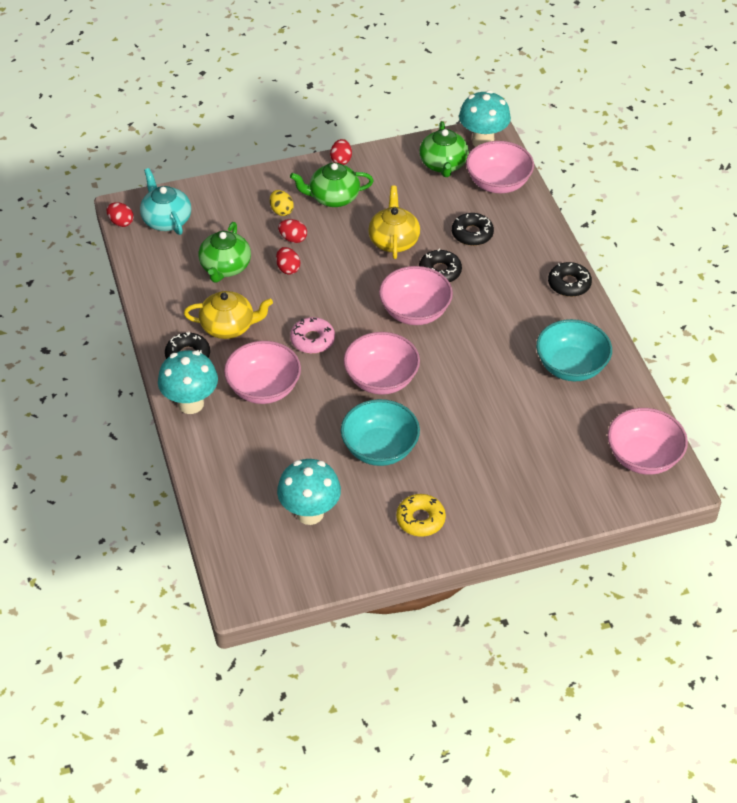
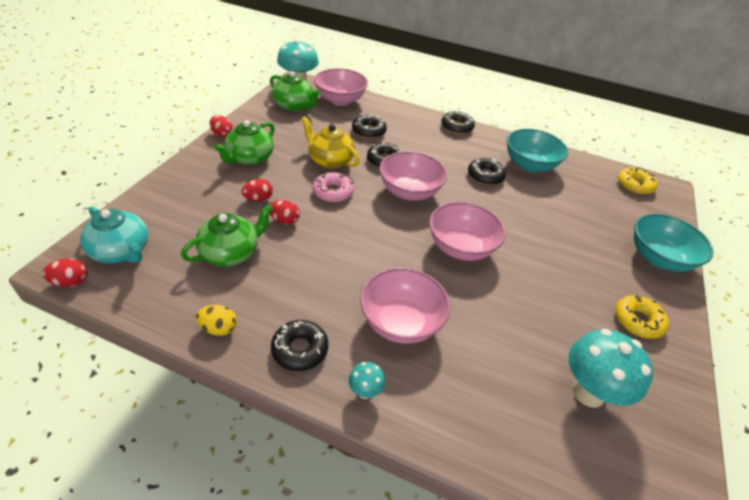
camera: 55 degrees left, 5 degrees down
(166, 220) = (121, 251): turquoise teapot -> turquoise teapot turned 150 degrees counterclockwise
(191, 404) = (365, 391): turquoise mushroom -> turquoise mushroom, size x0.47
(225, 267) = (231, 253): green teapot -> green teapot turned 90 degrees counterclockwise
(228, 326) = (300, 296): yellow teapot -> none
(281, 211) = (222, 187): yellow egg -> yellow egg (219, 328)
(312, 340) = (377, 256): pink donut -> pink donut (333, 192)
(380, 448) = (537, 295): turquoise bowl -> turquoise bowl (658, 258)
(506, 345) = (485, 176): none -> black donut
(643, 457) = (634, 185): pink bowl -> yellow donut

